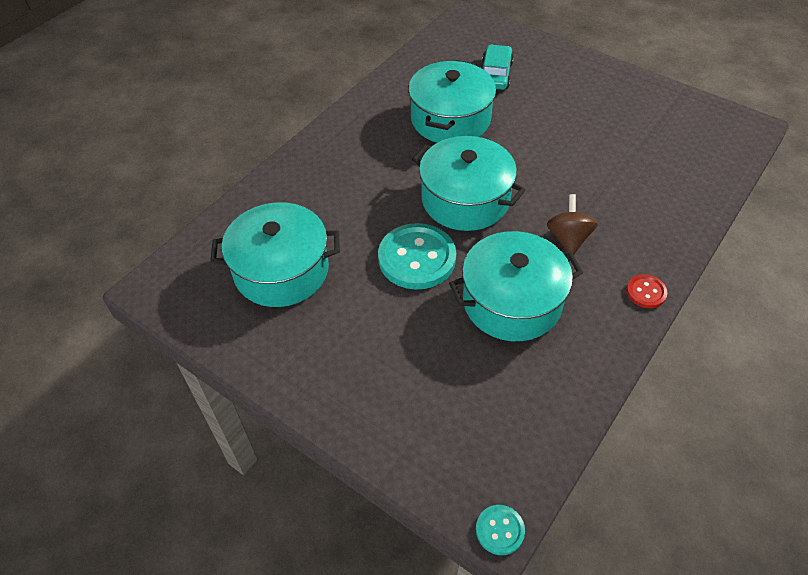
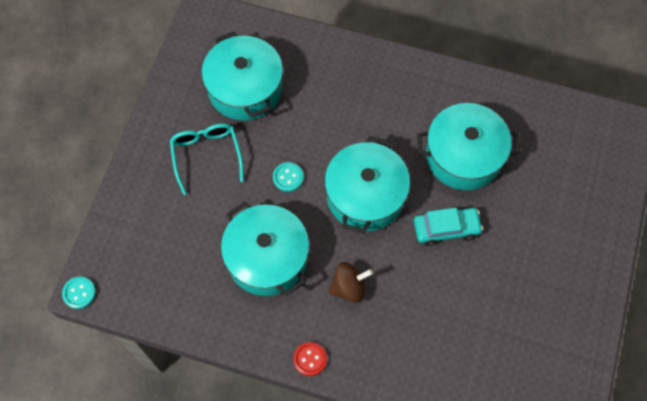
camera: 70 degrees right, 15 degrees up
(352, 330) = (206, 155): none -> turquoise glasses
(417, 258) = (288, 177): turquoise button -> turquoise button, size x0.48
(495, 74) = (546, 178): turquoise car -> turquoise car (446, 229)

